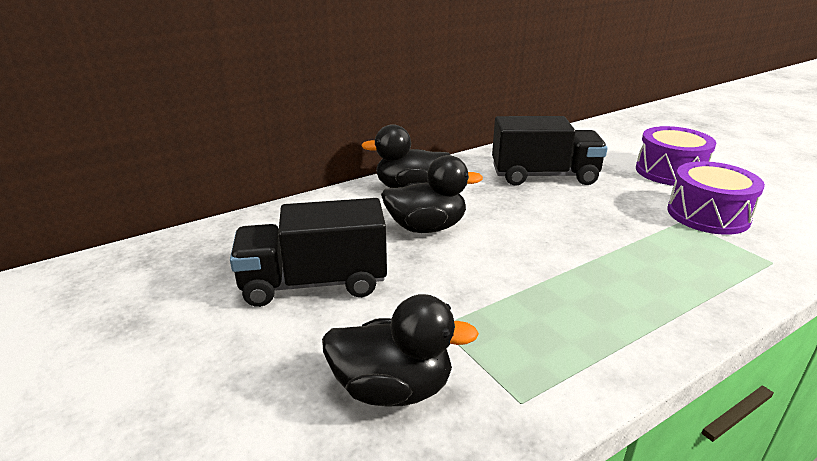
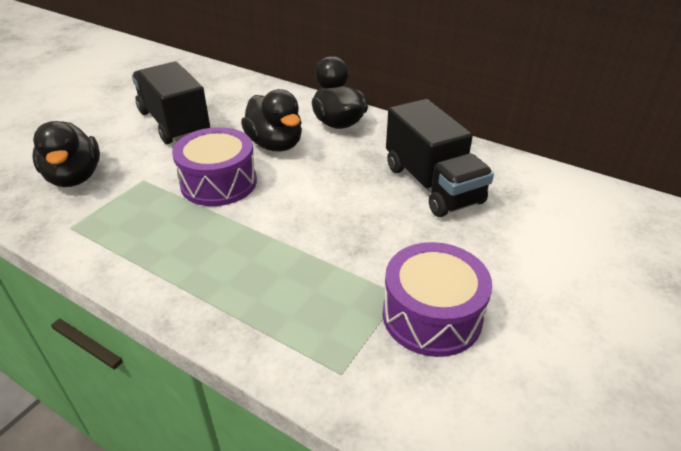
camera: 65 degrees right, 10 degrees up
(670, 172) = (541, 277): purple drum -> purple drum (219, 182)

